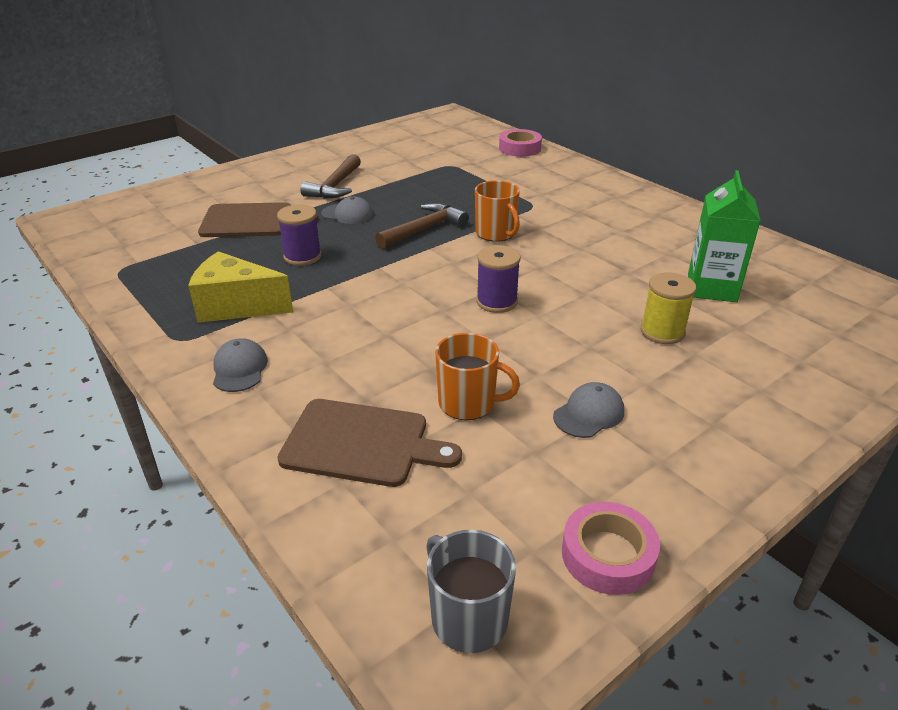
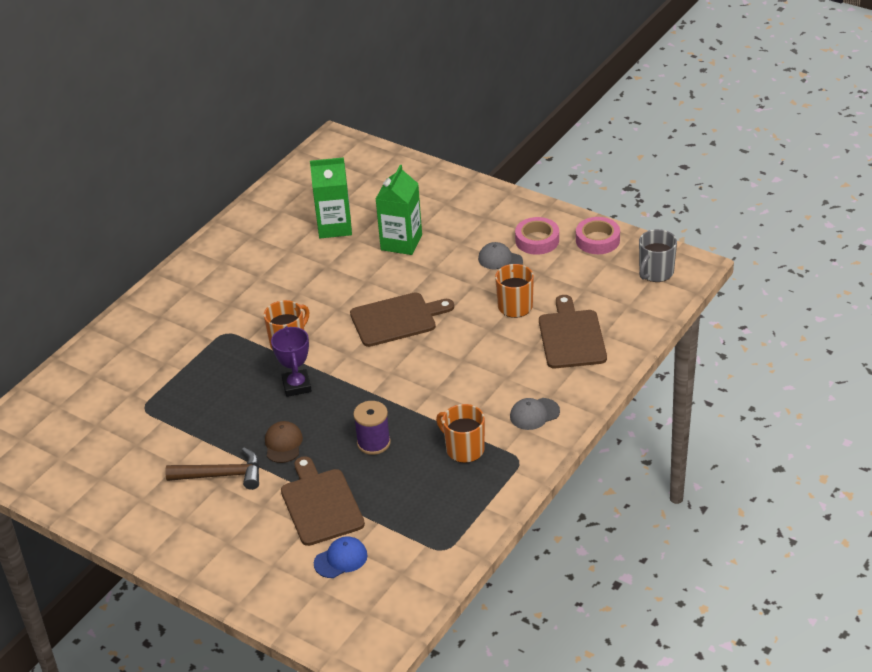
camera: 105 degrees left, 5 degrees up
(176, 221) = (341, 559): none -> blue cap
(236, 306) = (464, 449): yellow cheese -> orange mug
(347, 214) = (283, 444): grey cap -> brown cap
(424, 229) = (296, 386): brown hammer -> purple trophy
(496, 302) = (397, 319): purple spool -> brown cutting board
(520, 148) = (83, 369): pink tape -> pink tape (537, 240)
(662, 332) = (401, 242): yellow spool -> green carton

